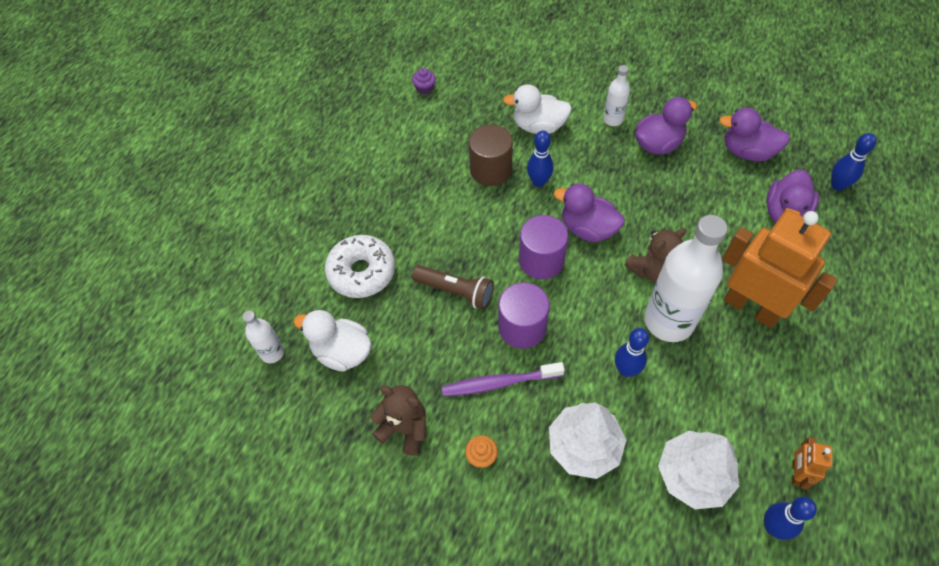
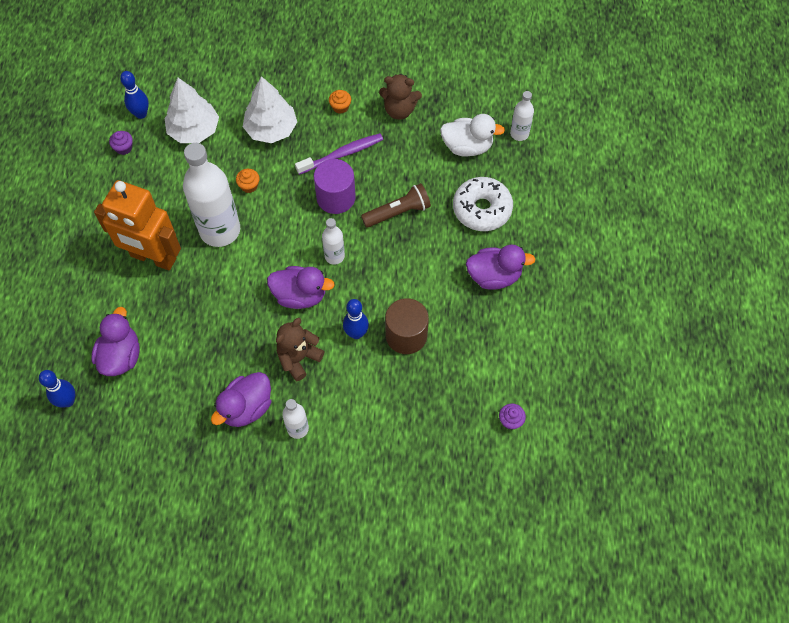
camera: 160 degrees right, 5 degrees up
(455, 291) = (398, 212): brown flashlight -> brown flashlight turned 150 degrees clockwise
(538, 126) = (373, 400): white duck -> none
(541, 260) = (334, 256): purple cylinder -> white bottle
(626, 370) = (249, 186): blue bowling pin -> orange cupcake
(652, 270) = (238, 270): brown teddy bear -> brown teddy bear (298, 358)
(747, 152) = (155, 420): purple duck -> purple duck (494, 276)
(796, 473) = (124, 148): orange robot -> purple cupcake

